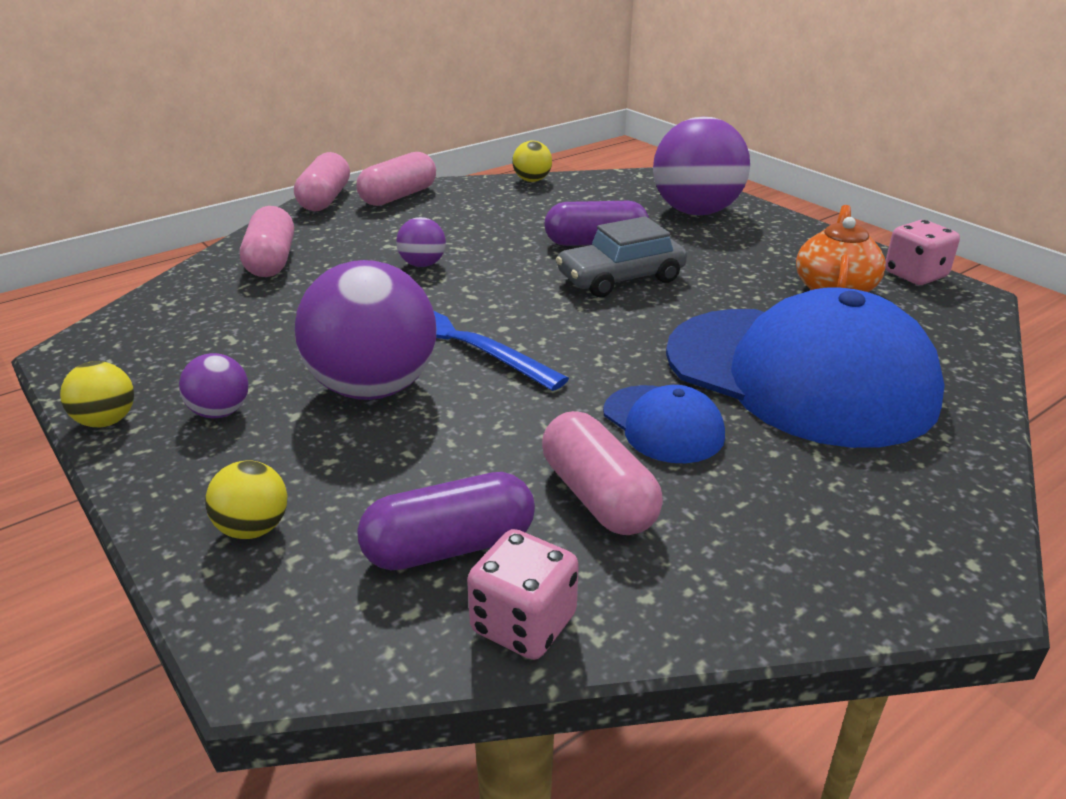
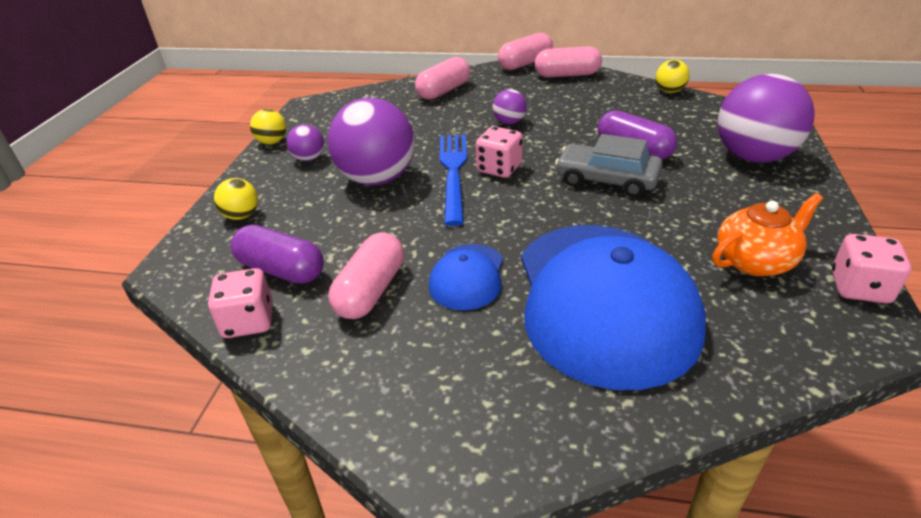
camera: 50 degrees right, 5 degrees up
(500, 313) = (499, 168): none -> pink dice

